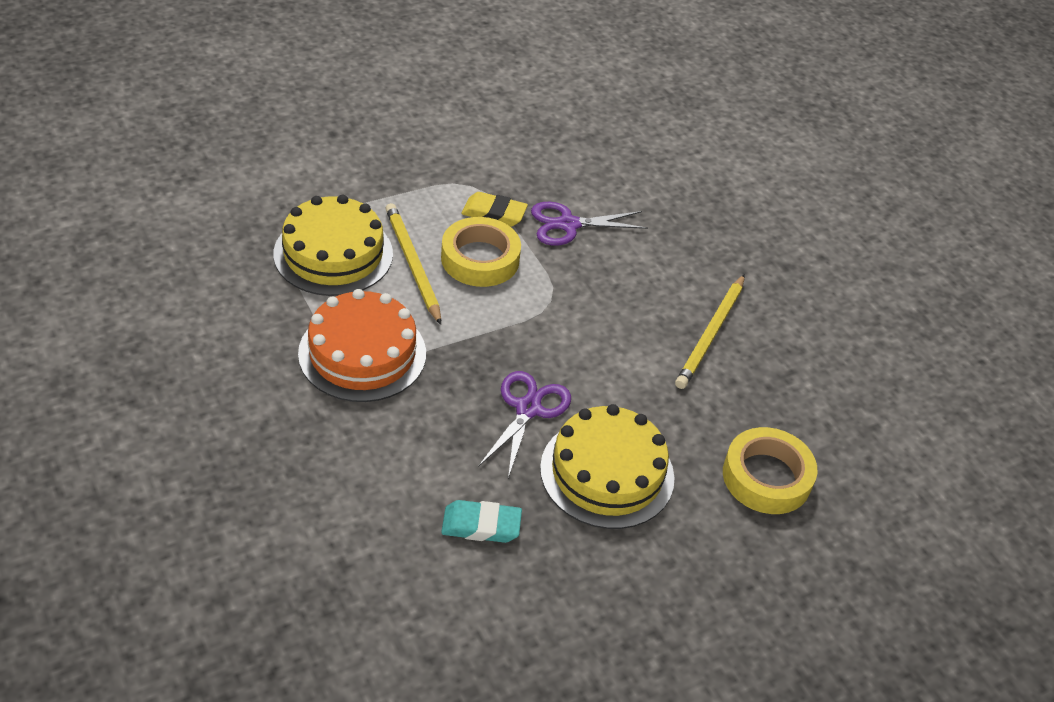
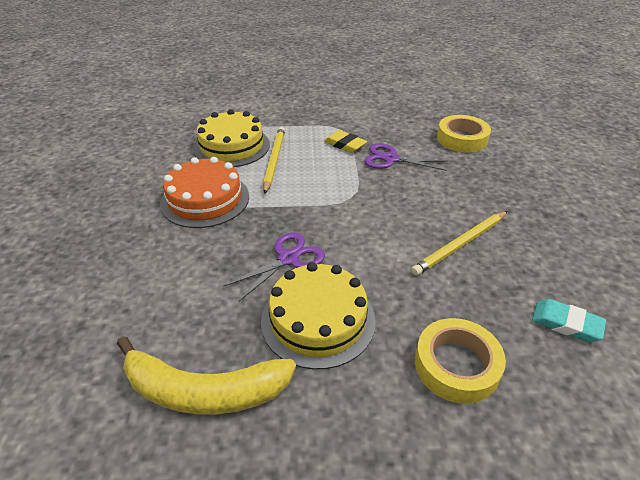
camera: 30 degrees right, 5 degrees down
(480, 259) = (319, 165): yellow tape -> yellow tape (462, 139)
(481, 525) = (195, 329): turquoise eraser -> turquoise eraser (566, 324)
(538, 584) = (203, 390): none -> yellow banana

